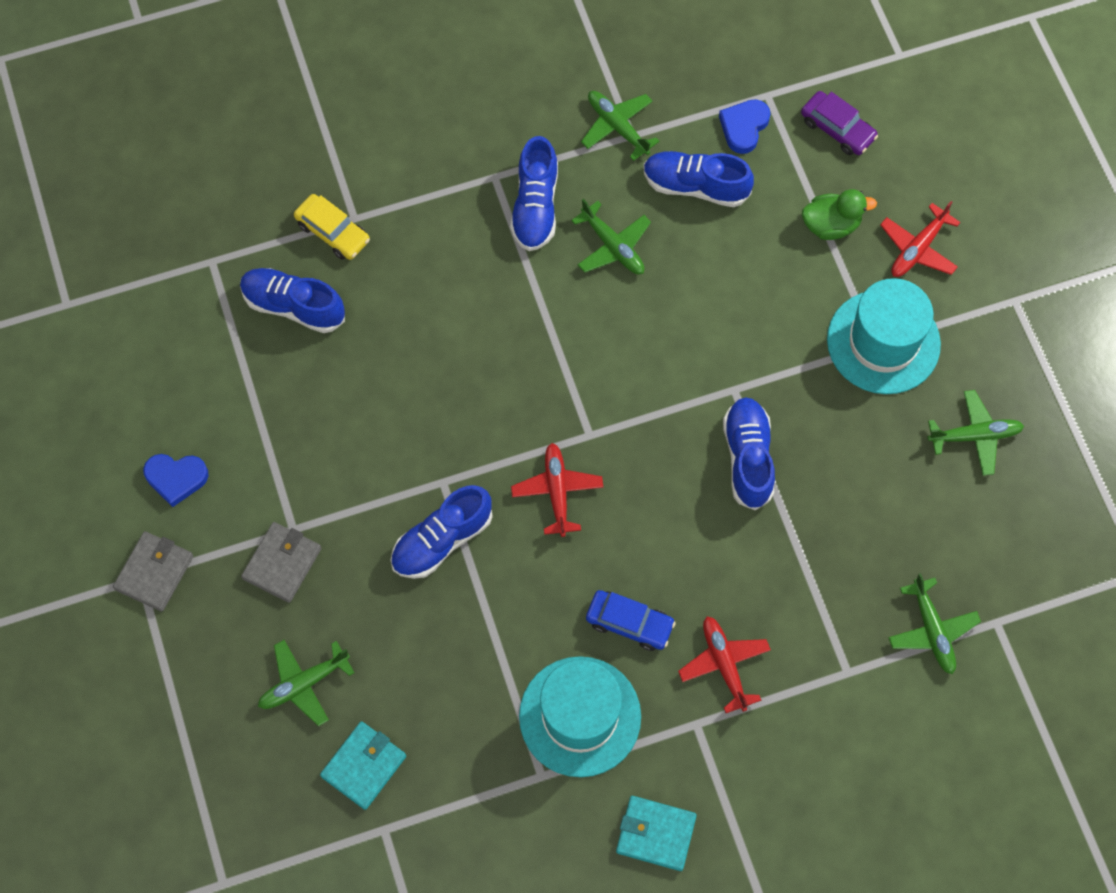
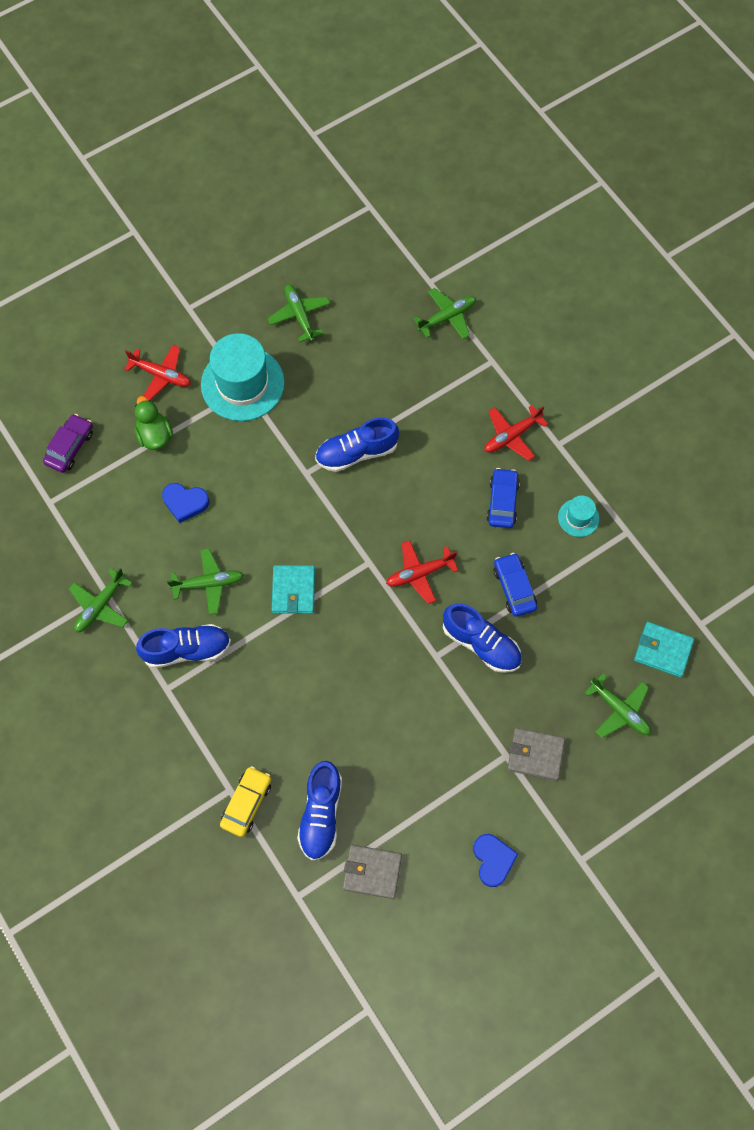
camera: 105 degrees left, 0 degrees up
(154, 572) = (573, 850): grey wallet -> grey wallet (372, 872)
(504, 602) = (514, 588): none -> blue car
(580, 716) = (578, 518): turquoise hat -> turquoise hat, size x0.48
(613, 246) = (208, 583): green plane -> green plane turned 45 degrees clockwise
(655, 834) = (640, 452): turquoise wallet -> turquoise wallet (293, 590)
(695, 186) = (142, 536): blue shoe -> none
(744, 127) = (82, 513): blue heart -> blue heart (185, 503)

